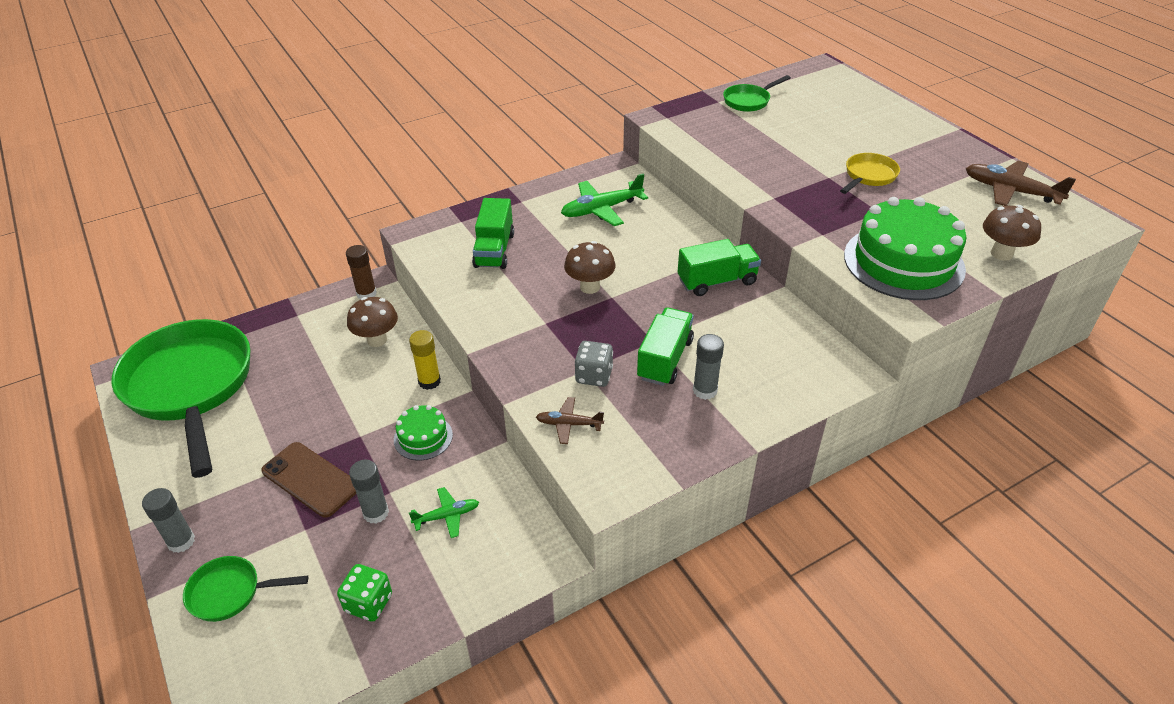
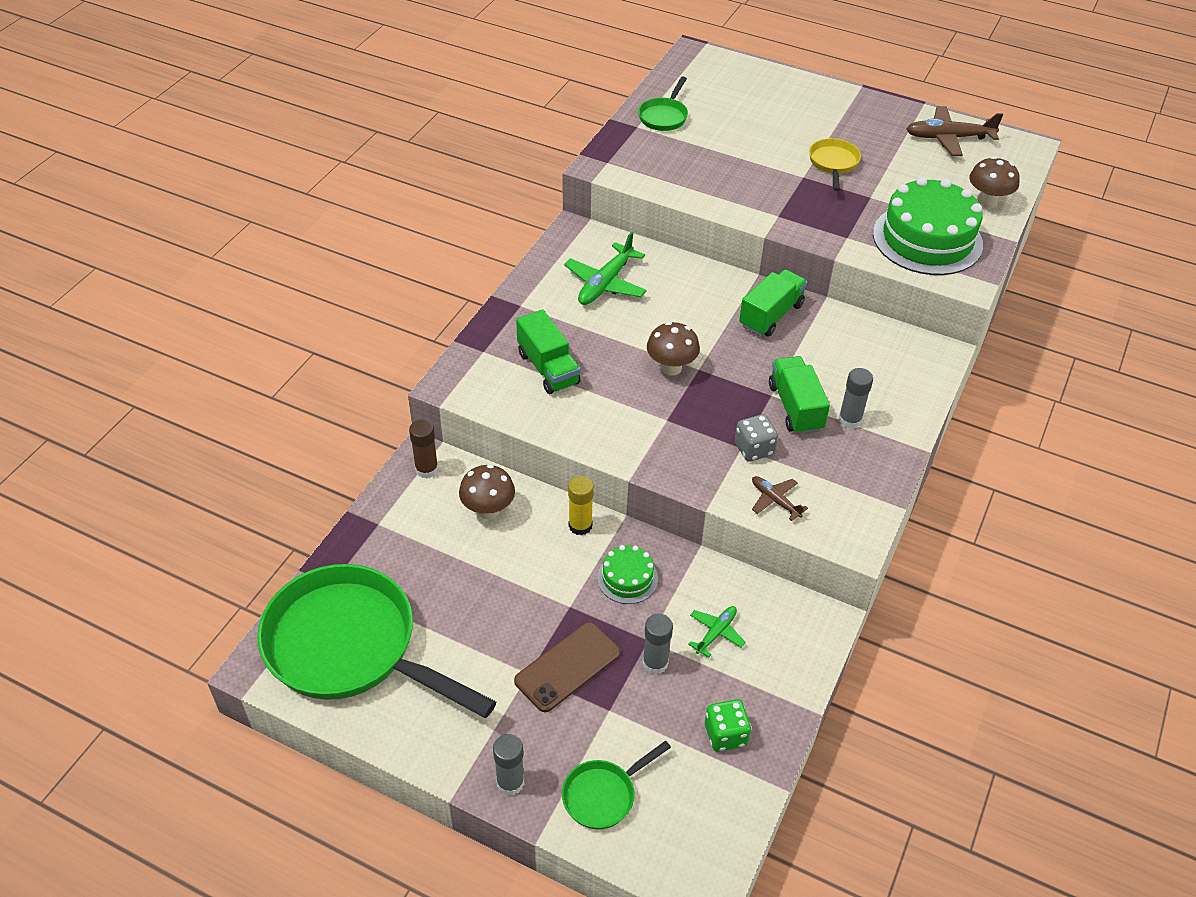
camera: 35 degrees left, 5 degrees up
(310, 479) = (567, 667): brown phone -> brown phone turned 45 degrees counterclockwise
(569, 424) = (775, 501): brown plane -> brown plane turned 75 degrees clockwise

